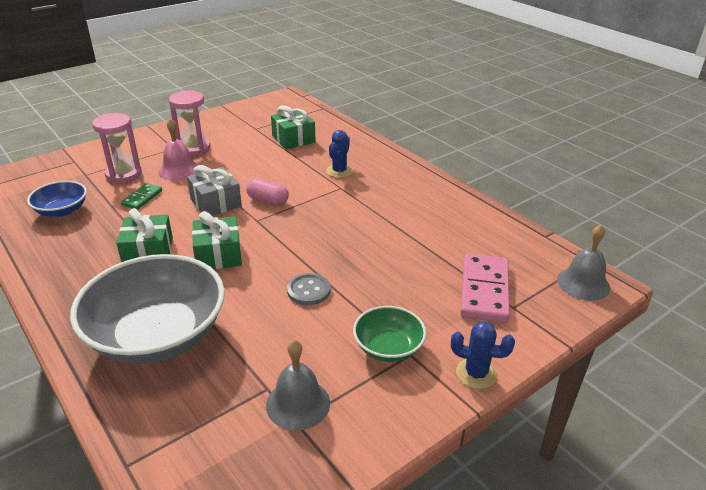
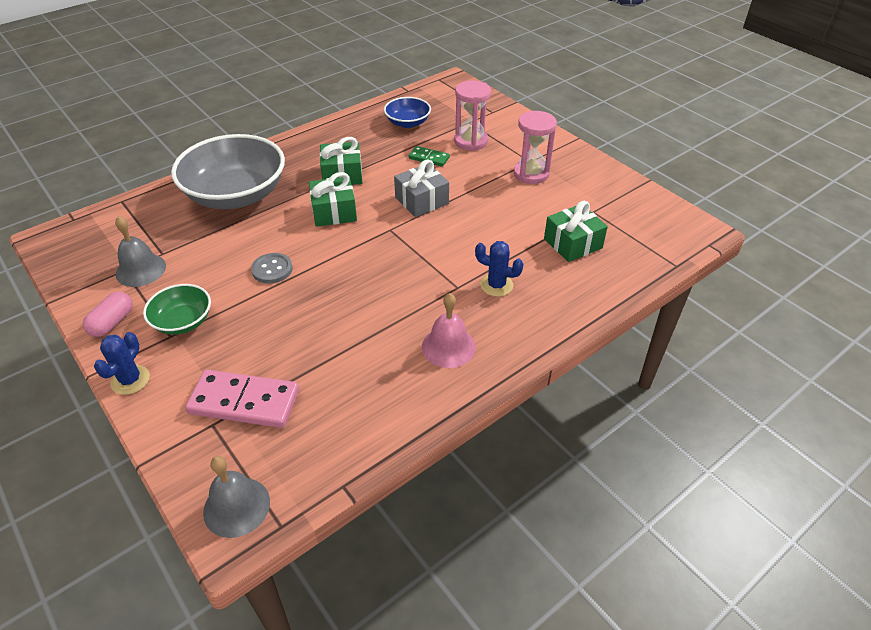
camera: 90 degrees right, 10 degrees up
(179, 170) = (484, 170): pink bell -> pink bell (448, 347)
(268, 200) = (427, 234): pink capsule -> pink capsule (112, 322)

